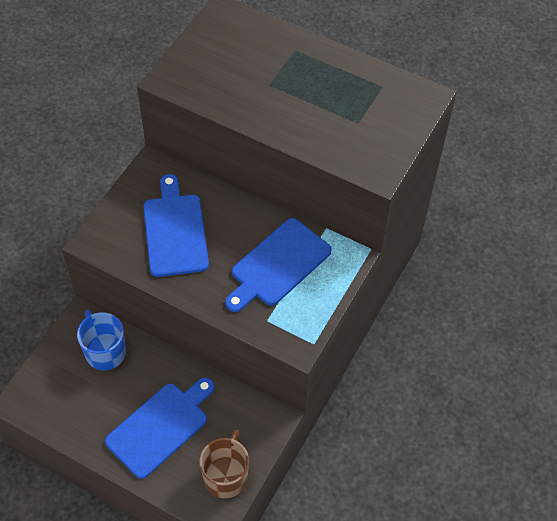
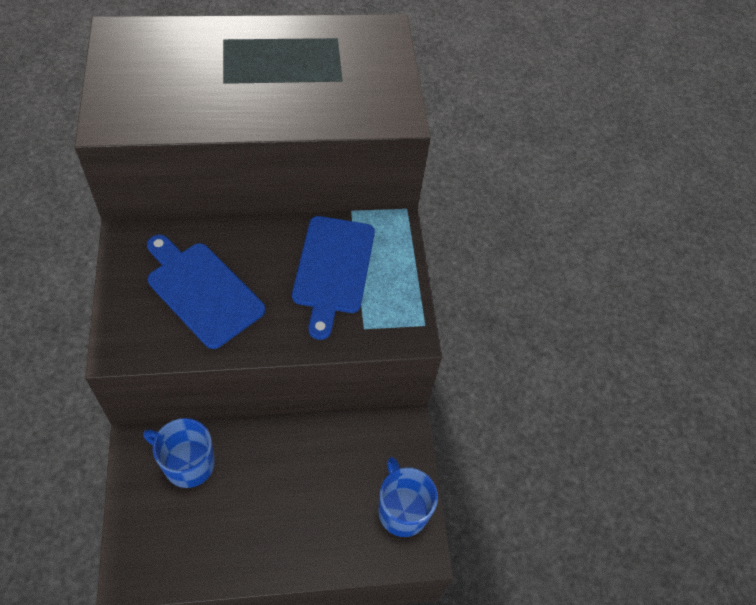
camera: 40 degrees left, 0 degrees up
(160, 426) = (302, 503): blue cutting board -> none
(226, 476) = (402, 510): brown mug -> blue mug

